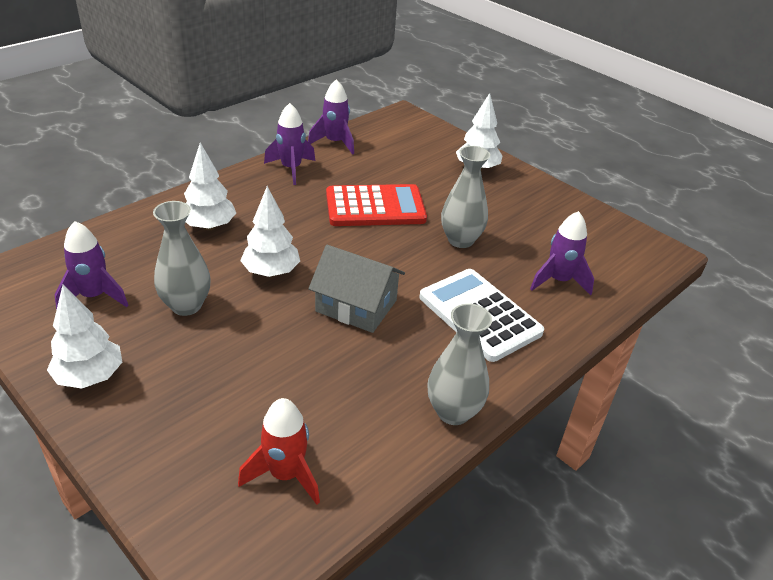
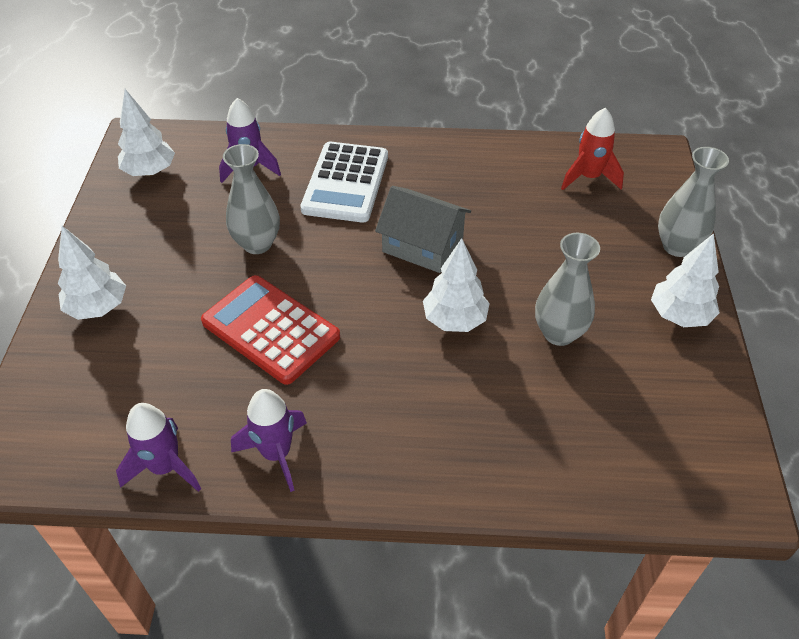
camera: 130 degrees left, 10 degrees up
(94, 296) = (636, 398): purple rocket -> none
(209, 226) = (458, 419): white tree -> white tree (150, 172)
(356, 306) = (422, 245): grey house -> grey house turned 45 degrees counterclockwise
(453, 412) = (452, 147): grey vase -> grey vase (677, 246)

